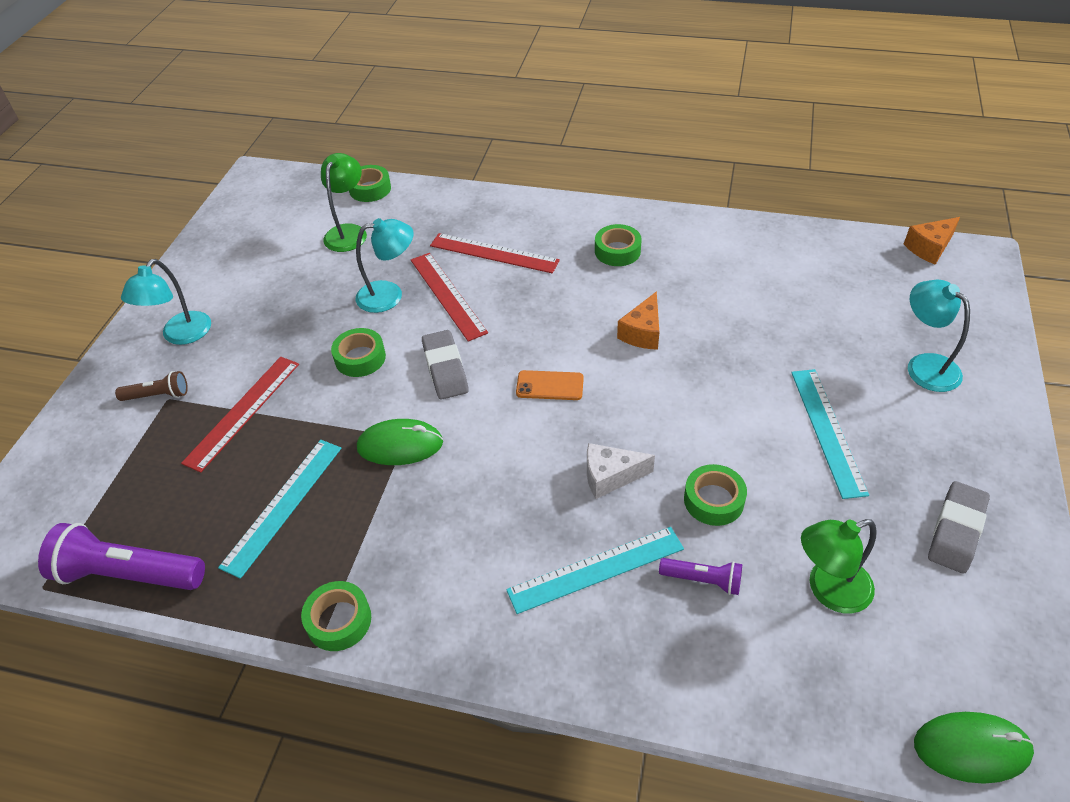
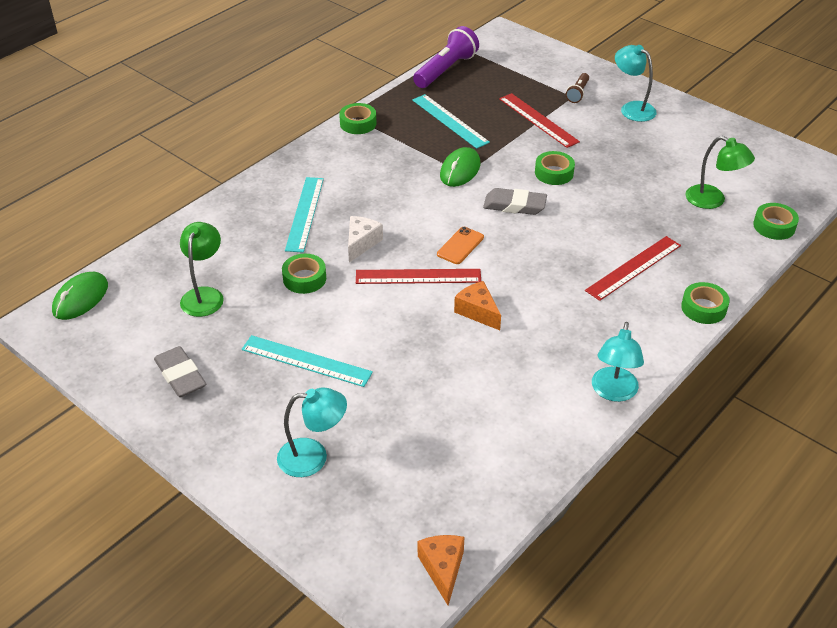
camera: 115 degrees right, 5 degrees down
(389, 295) = (615, 201): turquoise lamp -> turquoise lamp (613, 392)
(447, 295) = (595, 228): red ruler -> red ruler (418, 276)
(617, 251) = (589, 339): green tape -> green tape (703, 308)
(702, 580) = (259, 249): purple flashlight -> none

